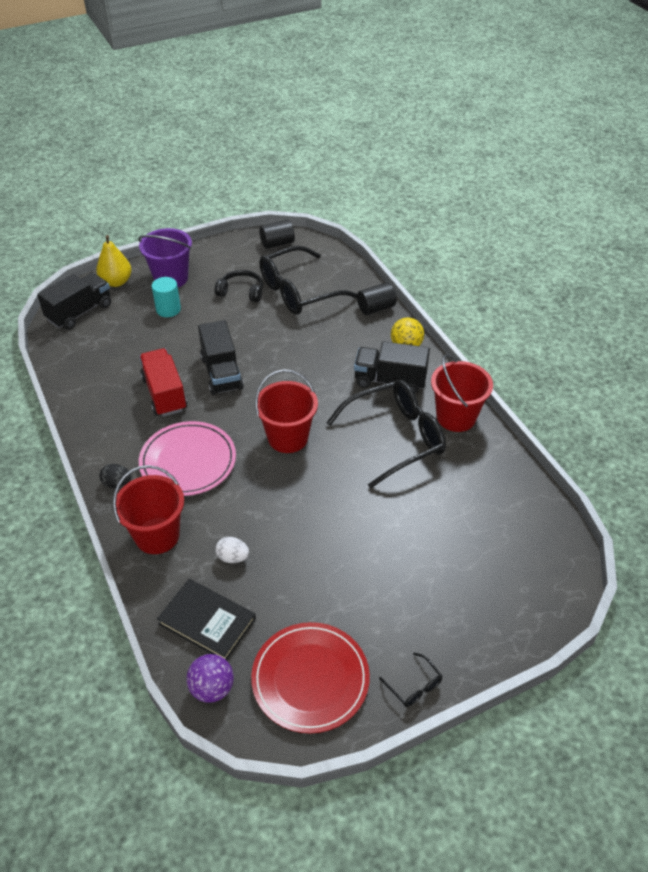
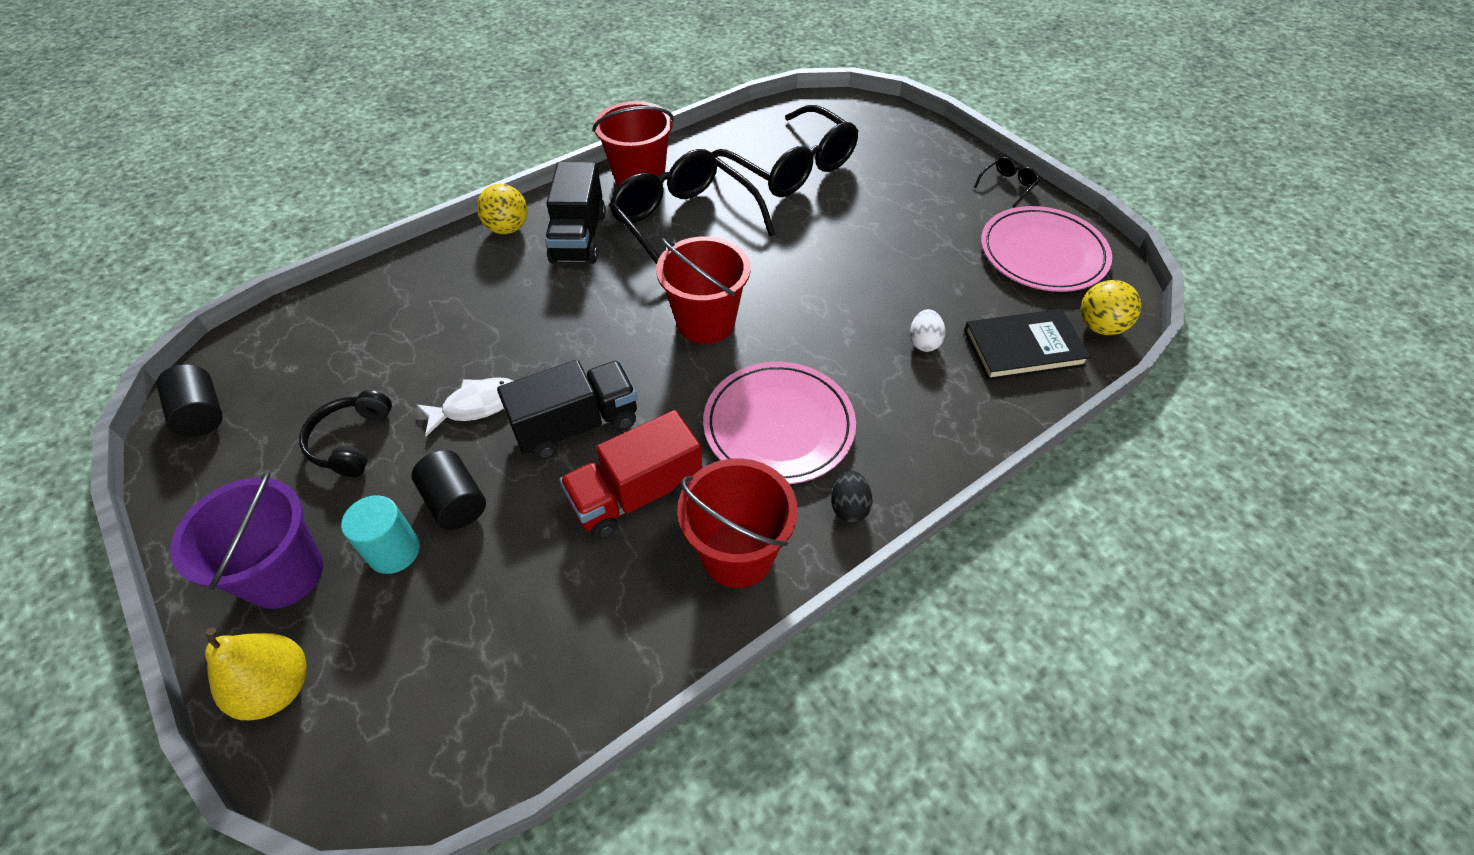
camera: 100 degrees left, 5 degrees up
(80, 312) = (387, 735): black truck -> none
(157, 535) = (924, 429): red bucket -> red bucket (737, 554)
(207, 621) = (1023, 348): black book -> black book turned 60 degrees clockwise
(212, 688) = (1100, 326): purple ball -> yellow ball
(250, 334) = (476, 406): none -> white fish
(298, 291) = (362, 361): black glasses -> black glasses (792, 167)
(310, 679) = (1042, 253): red plate -> pink plate
(376, 308) = (417, 265): black cylinder -> black cylinder (456, 502)

